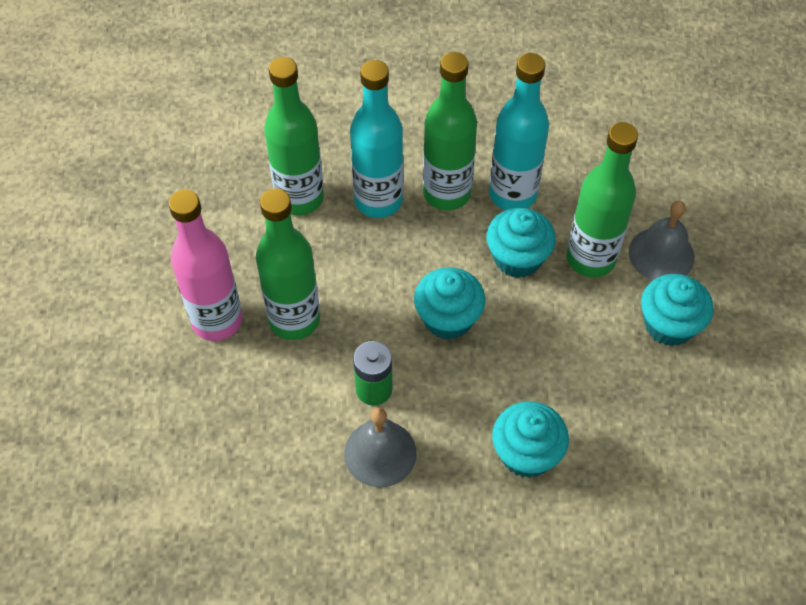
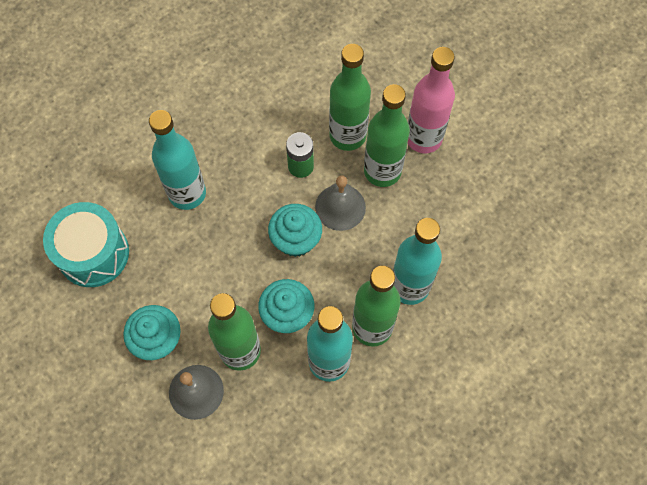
camera: 140 degrees right, 10 degrees up
(299, 198) = (458, 249): green bottle -> green bottle (347, 135)
(380, 453) = (266, 136): grey bell -> grey bell (340, 207)
(526, 453) = (187, 193): turquoise cupcake -> turquoise bottle
(684, 463) = (93, 253): none -> turquoise drum

